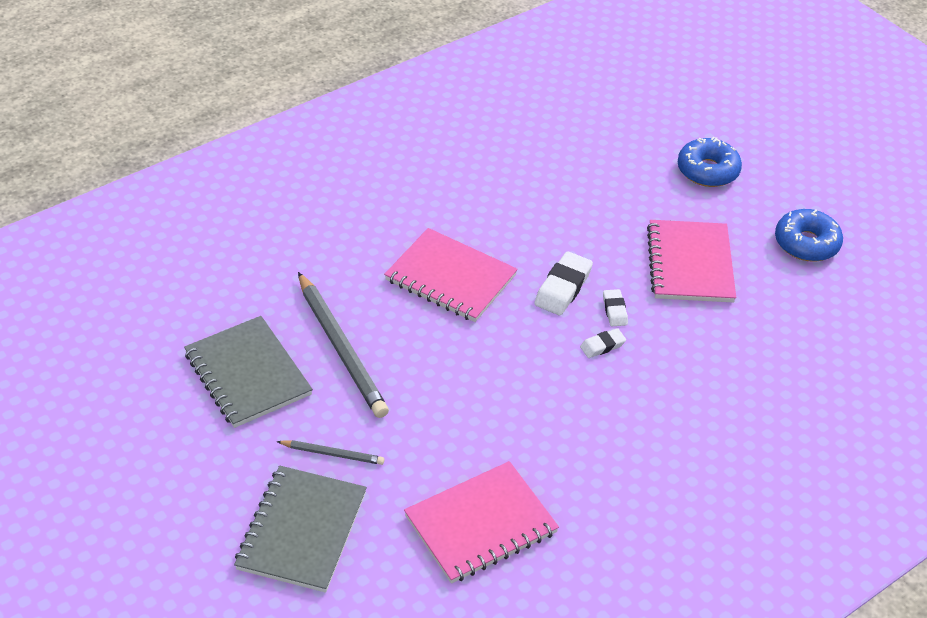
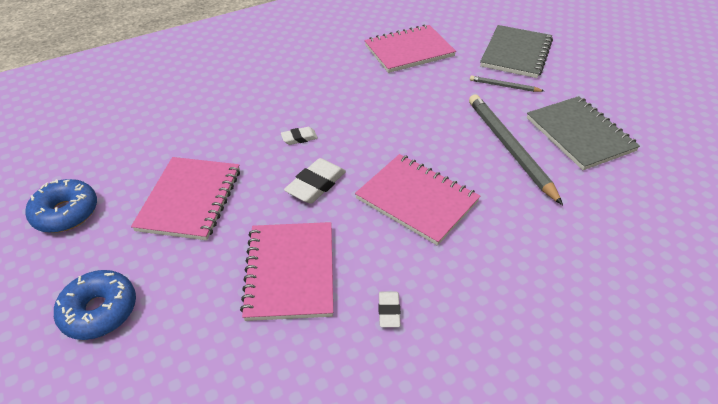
camera: 170 degrees left, 0 degrees up
(561, 206) = (290, 272): none -> pink notebook
(614, 310) = (278, 163): white eraser -> white eraser (389, 311)

